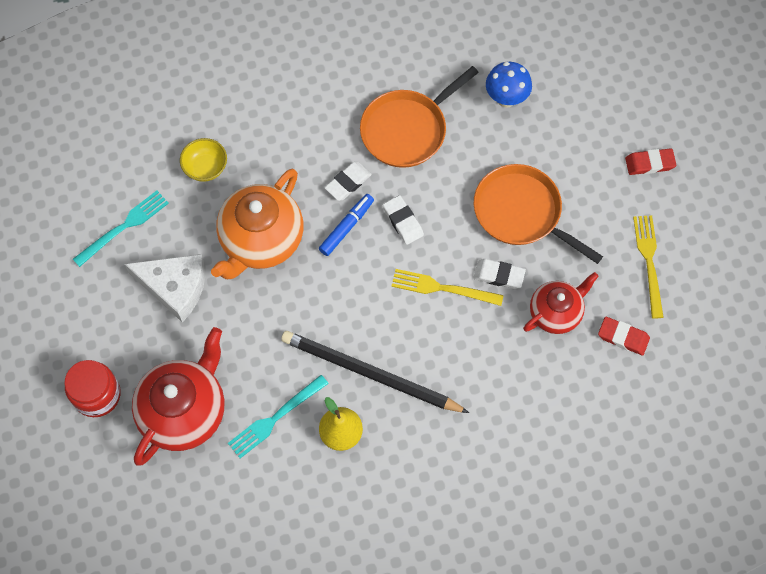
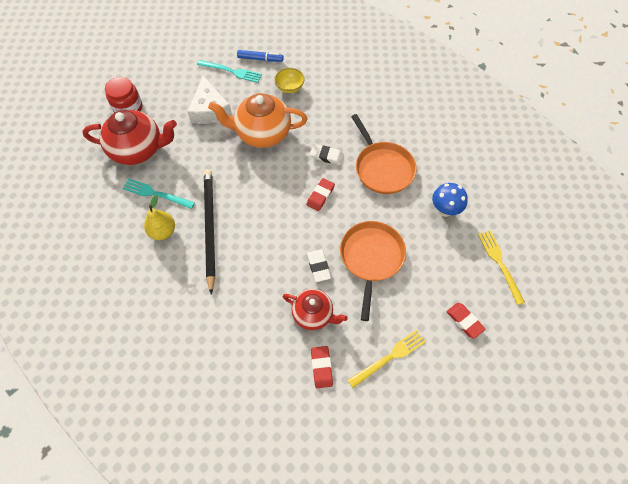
camera: 60 degrees right, 5 degrees down
(346, 227) = (297, 169): blue marker -> blue marker (260, 59)
(403, 221) = (320, 196): white eraser -> red eraser
(407, 130) = (382, 168): orange pan -> orange pan turned 135 degrees counterclockwise
(442, 288) = (289, 239): yellow fork -> yellow fork (499, 263)

